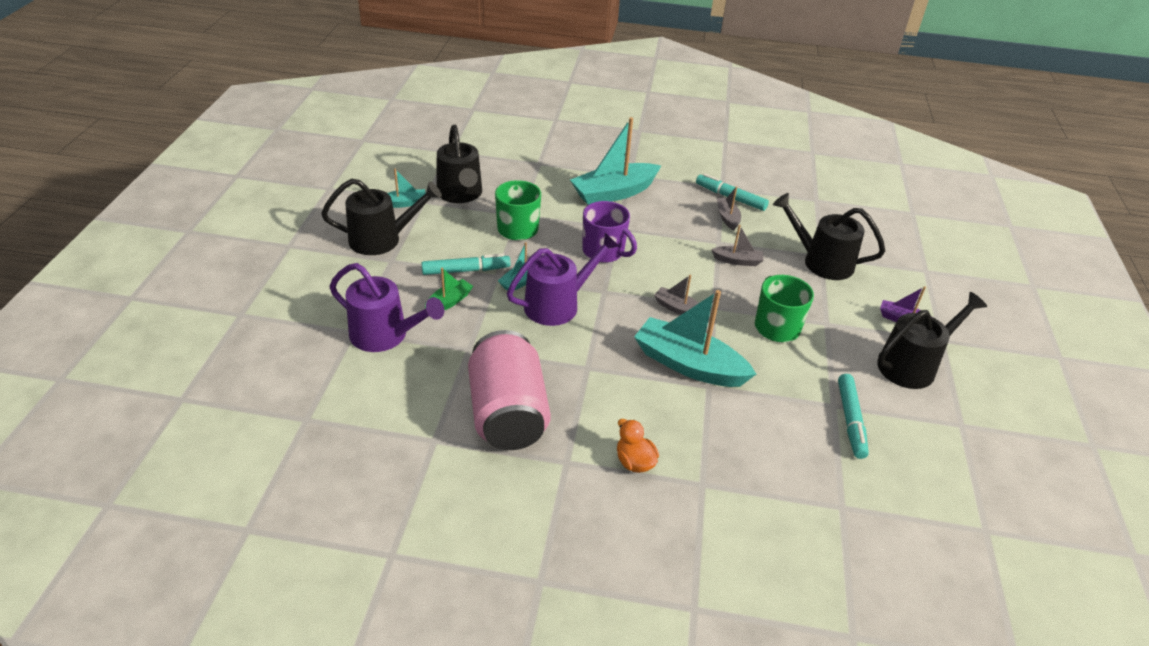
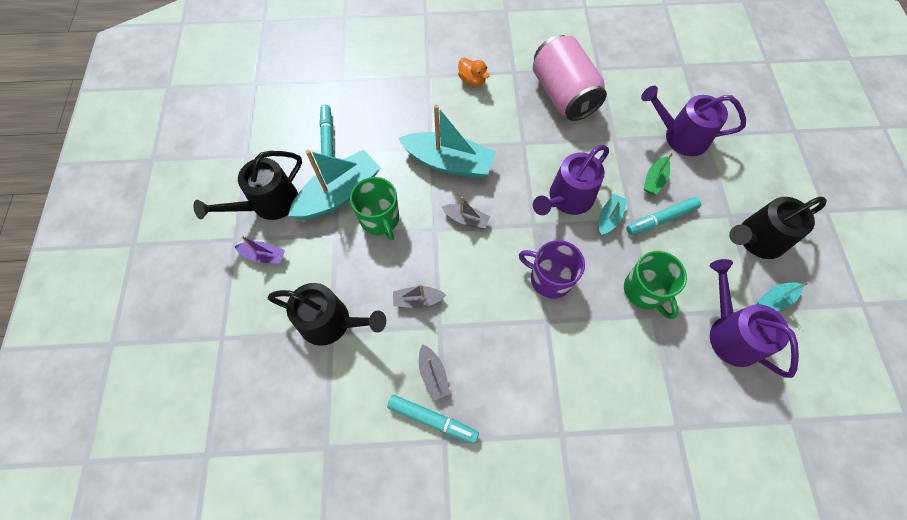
camera: 170 degrees right, 25 degrees up
(460, 194) = (730, 333): black watering can -> purple watering can
(614, 193) = (569, 387): turquoise boat -> turquoise boat (339, 194)

